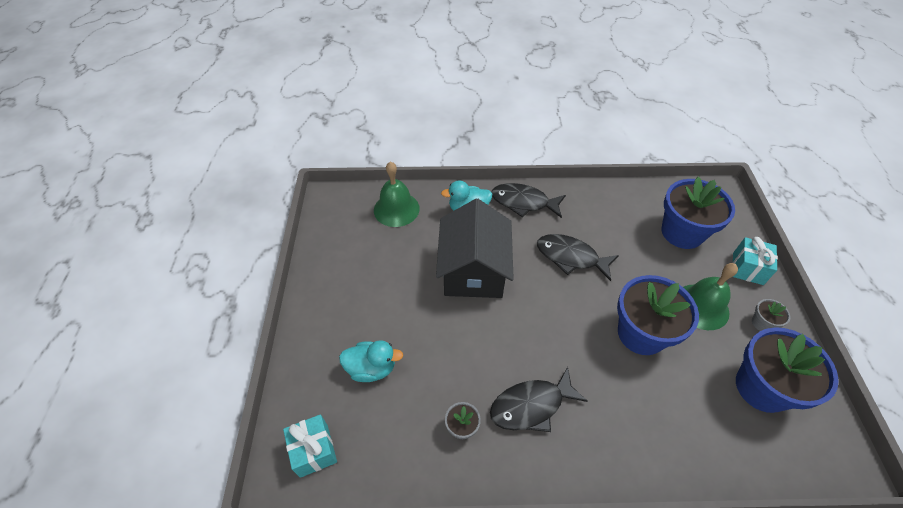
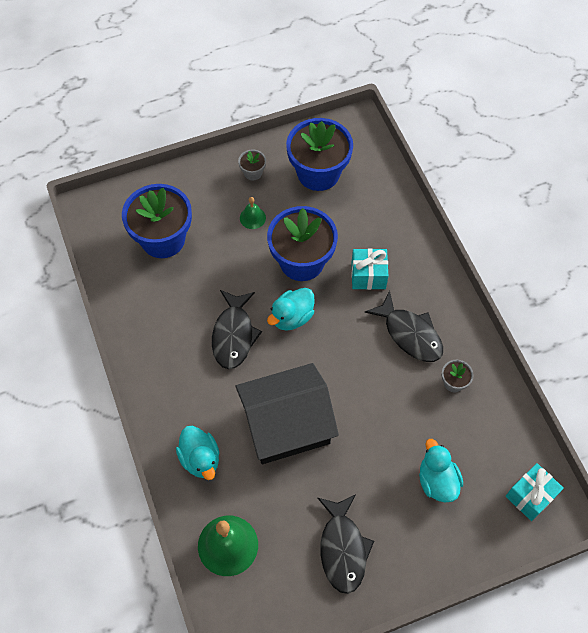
camera: 110 degrees left, 10 degrees up
(523, 202) = (168, 401): black fish -> black fish (343, 549)
(578, 305) = (292, 317): none -> turquoise duck
(701, 306) = (252, 218): green bell -> green bell, size x0.52
(747, 268) = (192, 183): turquoise gift -> turquoise gift (368, 275)

